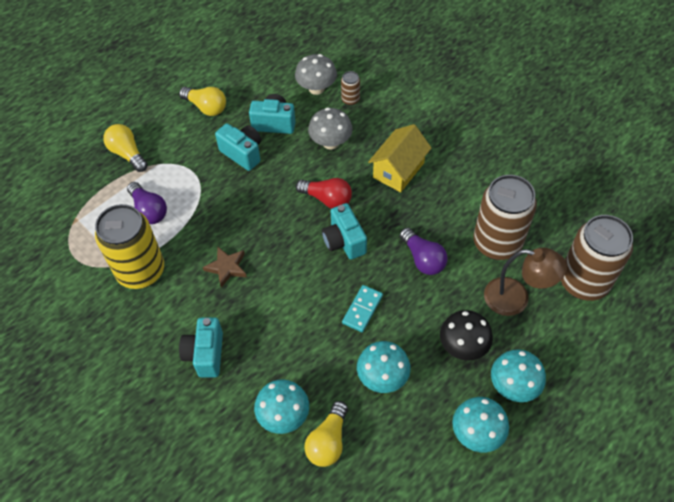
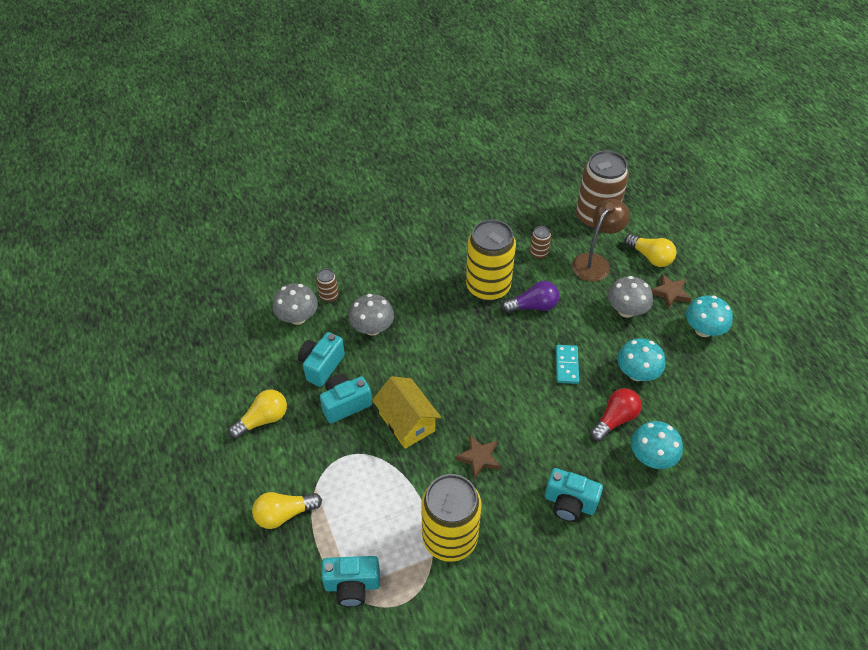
camera: 70 degrees left, 5 degrees down
(149, 210) = (375, 511): purple light bulb -> none
(327, 199) = (437, 352): red light bulb -> red light bulb (615, 419)
(328, 441) = (684, 431): yellow light bulb -> yellow light bulb (650, 257)
(344, 241) = (490, 355): turquoise camera -> turquoise camera (352, 585)
(362, 309) = (567, 365): turquoise domino -> turquoise domino turned 45 degrees clockwise
(398, 170) = (432, 290): yellow house -> yellow house (407, 422)
(426, 213) = (488, 287): none -> yellow can
(463, 346) = (626, 310): black mushroom -> grey mushroom
(497, 243) = (538, 253): brown can -> brown can, size x0.43
(513, 386) = (670, 293): turquoise mushroom -> brown star

